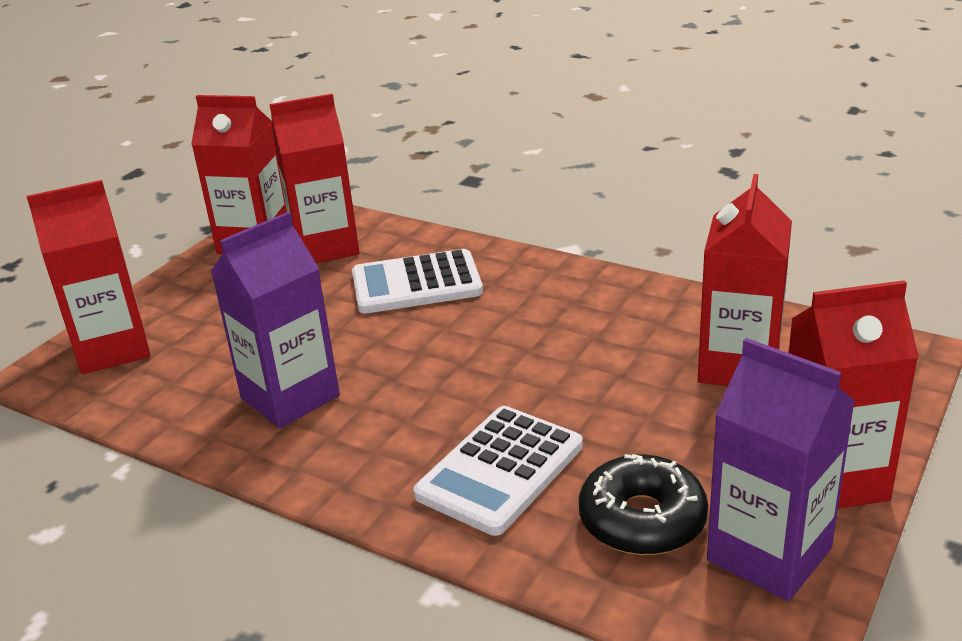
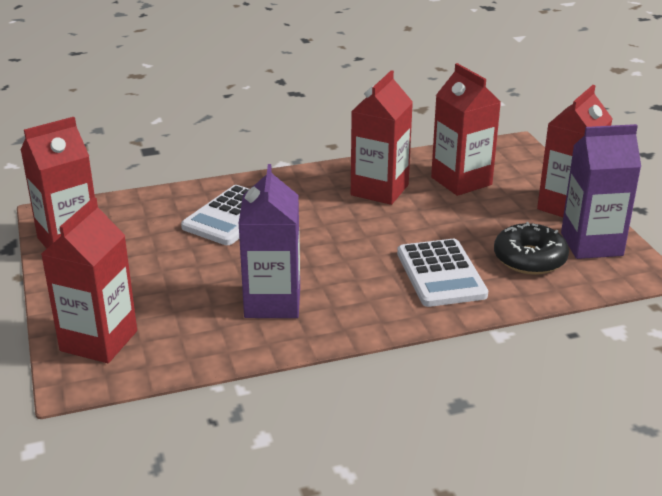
camera: 50 degrees left, 0 degrees up
(325, 247) = (130, 223): red carton -> red carton (379, 190)

